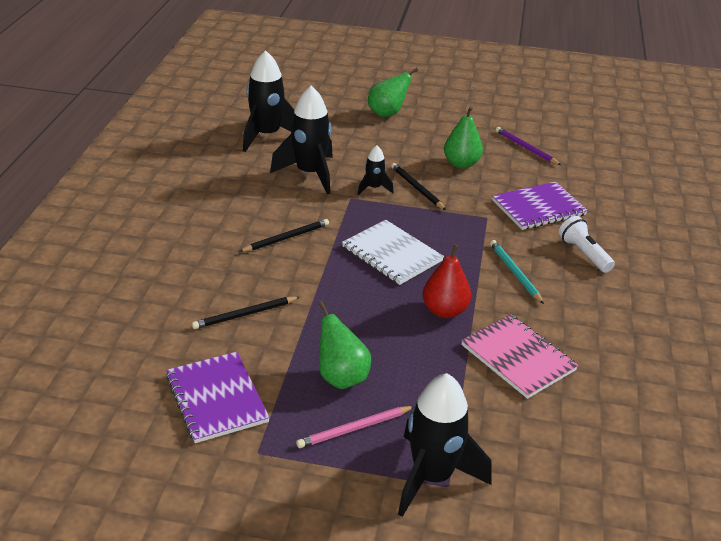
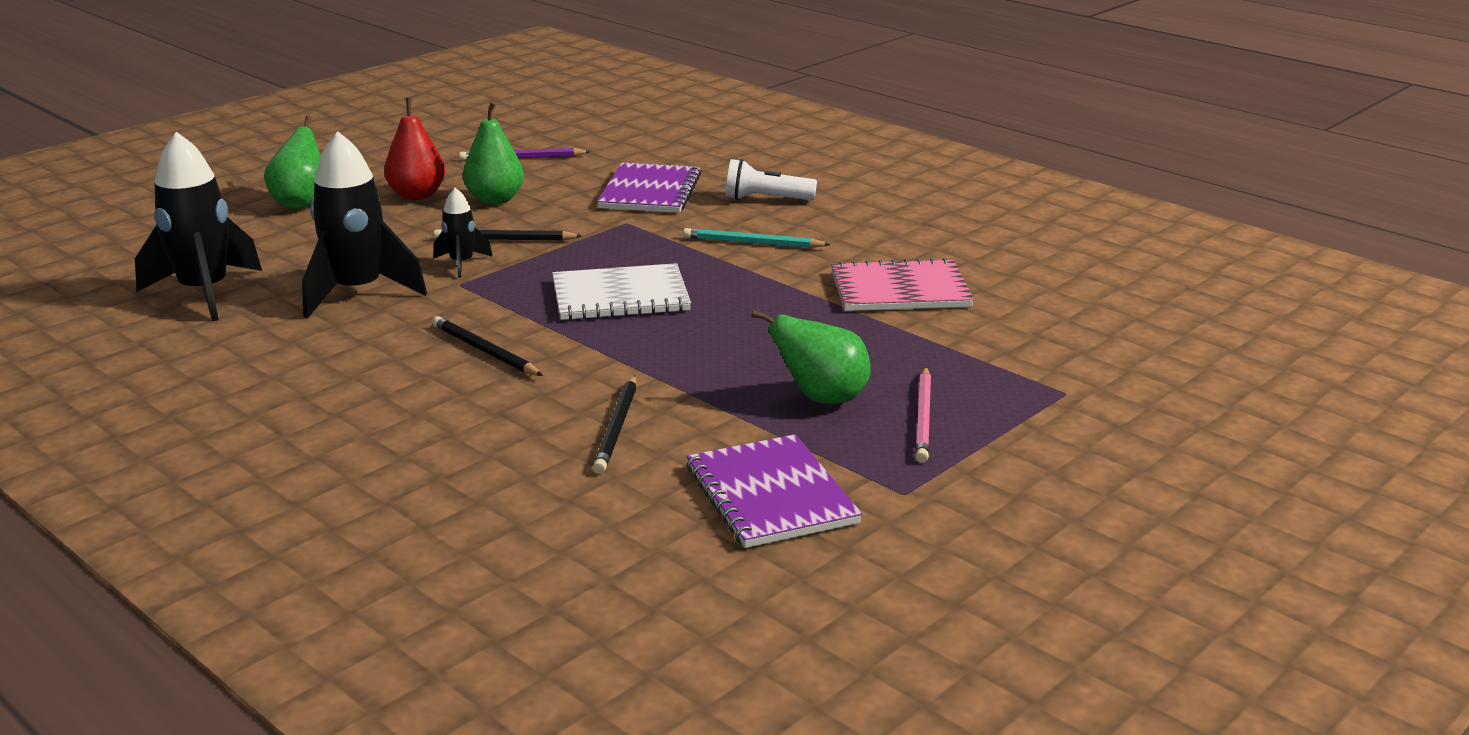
camera: 55 degrees left, 10 degrees down
(217, 398) = (771, 494): purple notebook -> purple notebook turned 60 degrees clockwise
(286, 238) = (484, 351): black pencil -> black pencil turned 45 degrees counterclockwise
(432, 477) = (1045, 397): black rocket -> none
(444, 311) = (772, 301): red pear -> red pear (417, 195)

